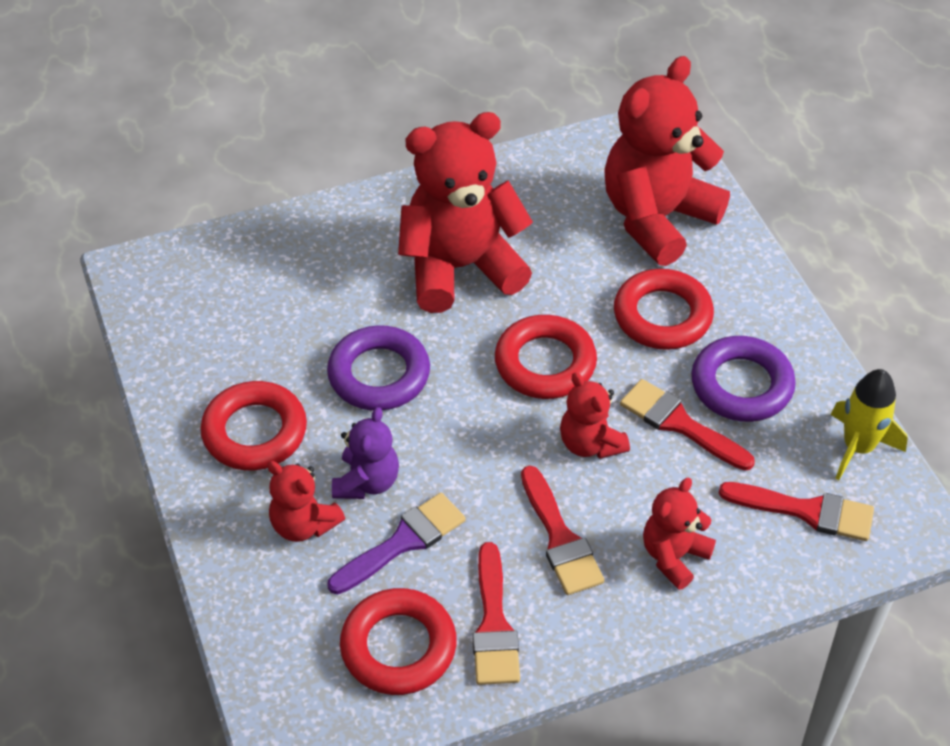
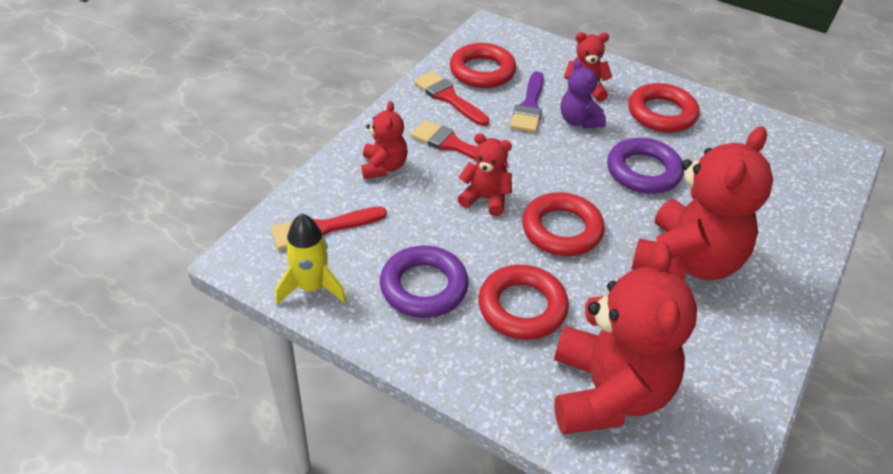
camera: 140 degrees right, 5 degrees down
(679, 424) = (443, 238): red brush -> none

